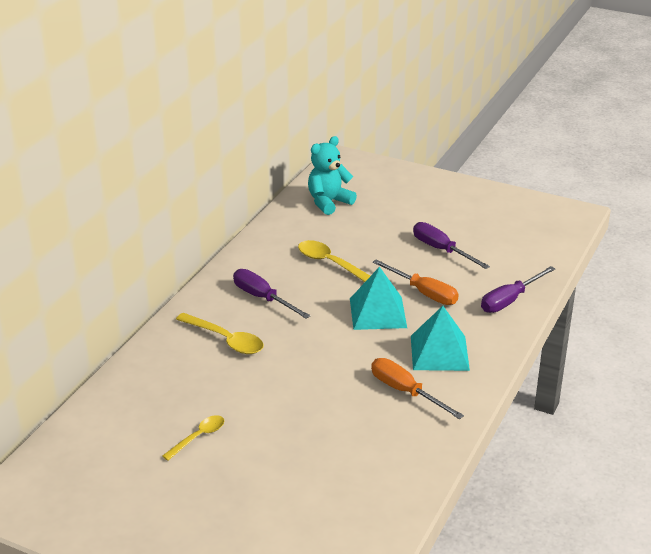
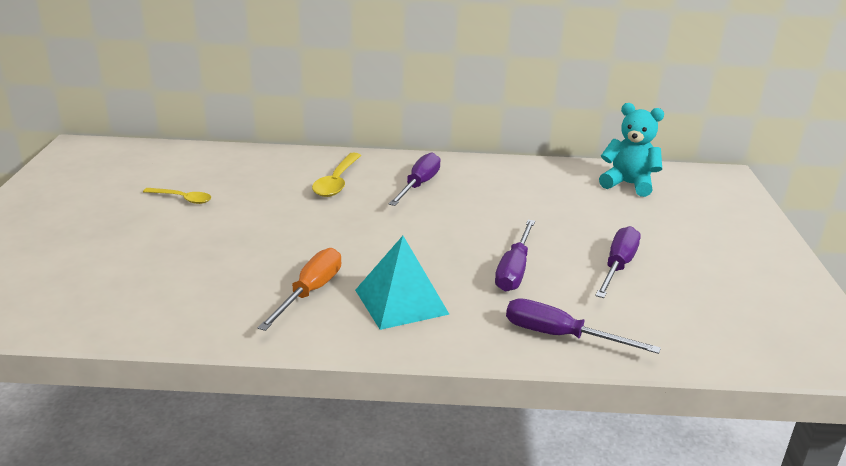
camera: 65 degrees right, 5 degrees down
(331, 264) = (514, 206): yellow spoon -> none
(377, 313) = (447, 249): turquoise pyramid -> none
(423, 293) = (514, 270): orange screwdriver -> purple screwdriver

